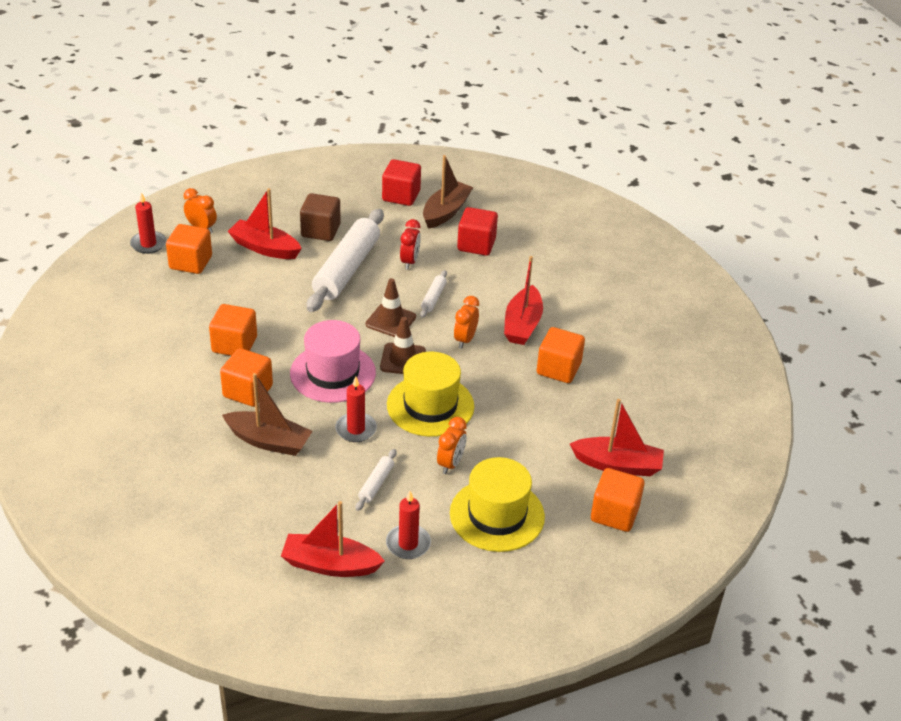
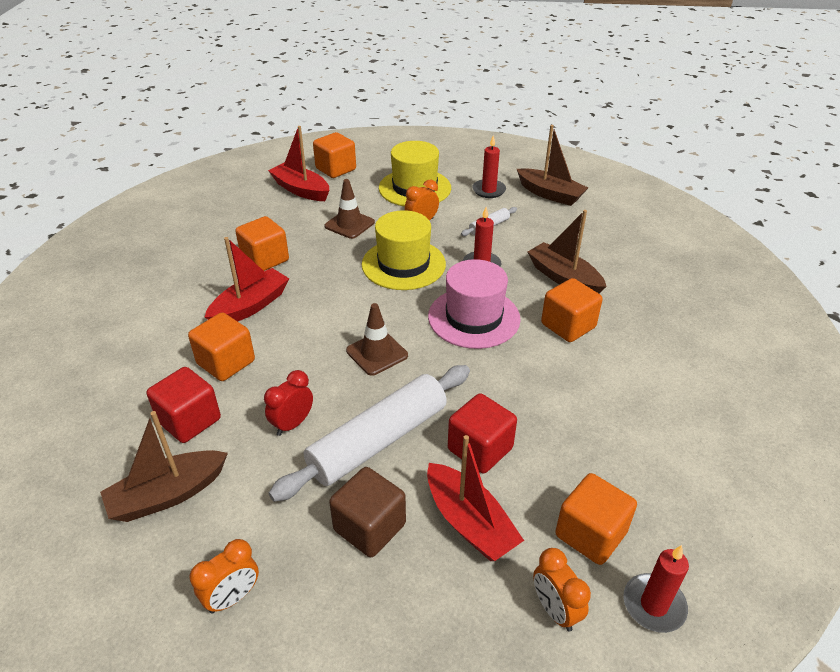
camera: 150 degrees left, 0 degrees up
(234, 345) = (565, 380): orange cube -> orange cube (226, 362)
(330, 565) = (550, 194): red boat -> brown boat
(401, 196) = (197, 558): red cube -> red cube (480, 449)
(403, 359) = (396, 309): brown traffic cone -> brown traffic cone (349, 224)
(433, 298) = (309, 364): white rolling pin -> none
(465, 339) = (320, 309): orange clock -> orange clock (233, 597)

